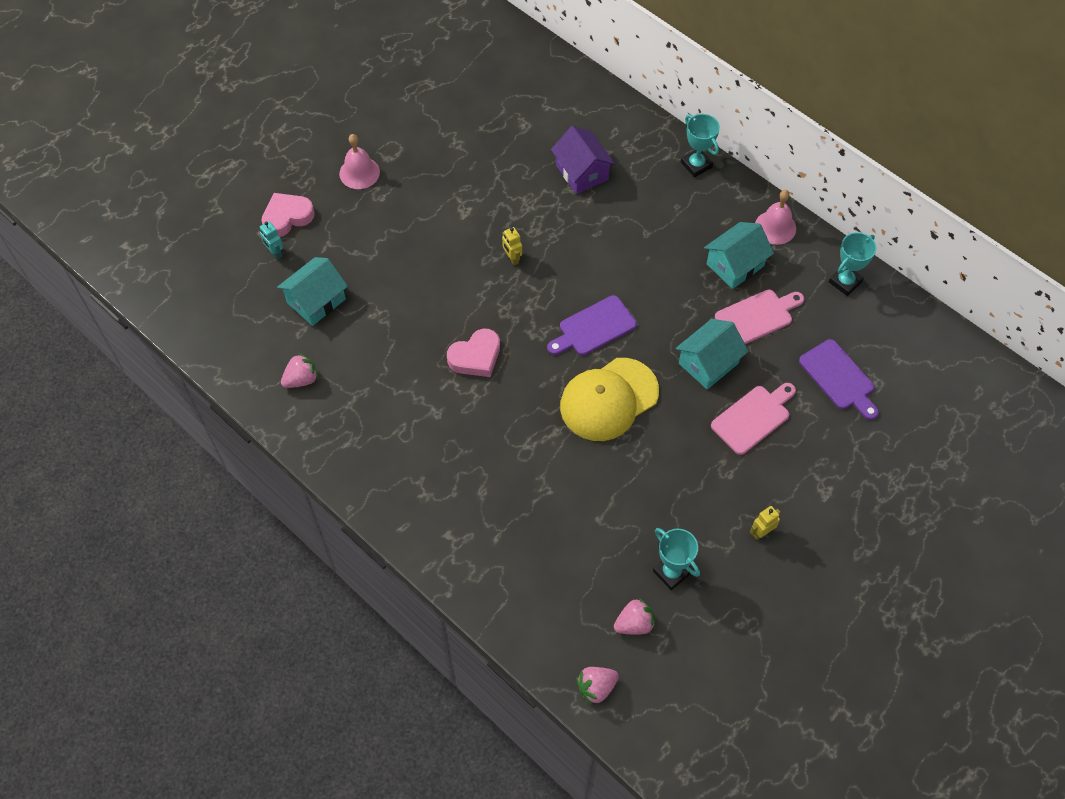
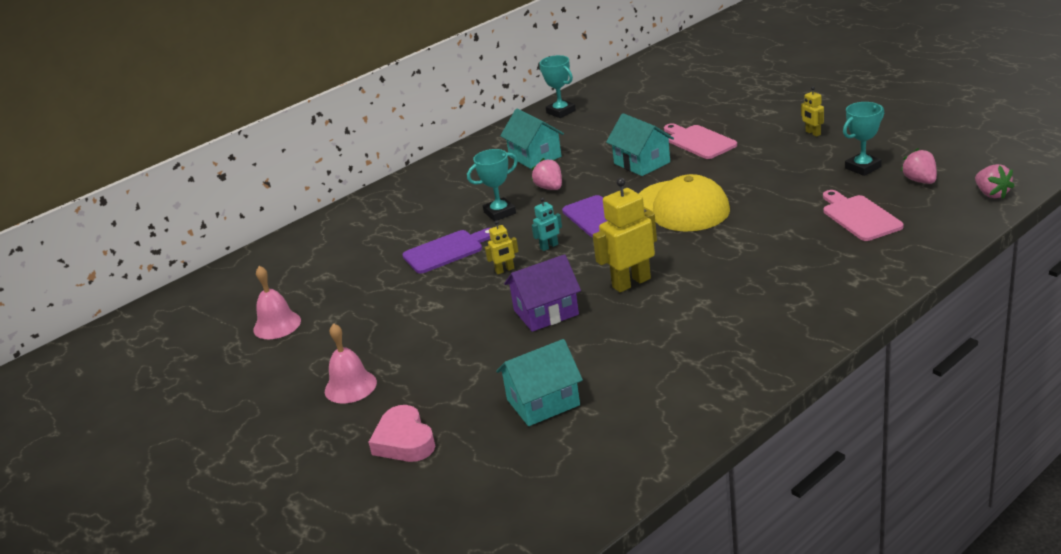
camera: 80 degrees left, 30 degrees down
(275, 253) = (460, 446): turquoise robot -> turquoise robot (549, 247)
(301, 379) = (660, 402): pink strawberry -> pink strawberry (550, 188)
(316, 301) = (543, 402): turquoise house -> turquoise house turned 75 degrees counterclockwise
(476, 357) = (631, 283): pink heart -> yellow robot
(582, 172) = (402, 237): purple house -> purple house (546, 312)
(696, 165) = (414, 180): turquoise trophy -> turquoise trophy (500, 213)
(757, 317) = (593, 145): pink cutting board -> pink cutting board (859, 217)
(775, 227) = (497, 141): pink bell -> pink bell (277, 325)
(839, 378) = (657, 110): purple cutting board -> purple cutting board (447, 251)

